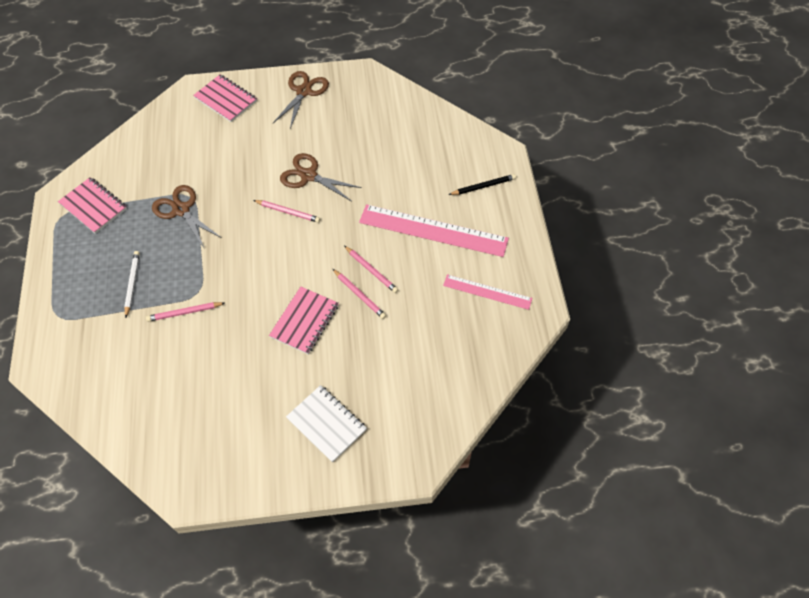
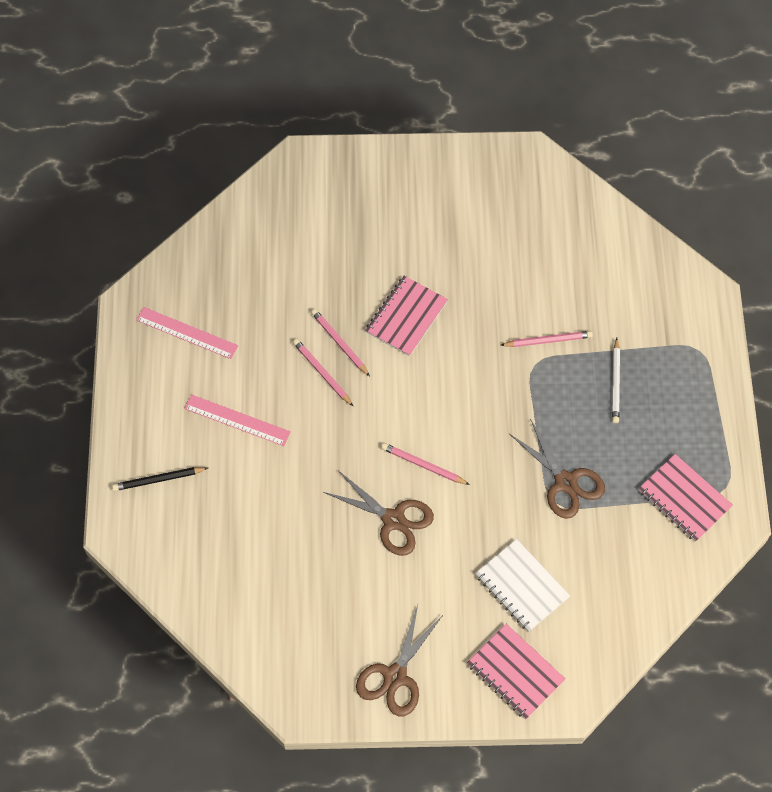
camera: 175 degrees left, 5 degrees up
(326, 424) = (387, 206): white notebook -> white notebook (522, 586)
(433, 230) = (237, 420): pink ruler -> pink ruler, size x0.57

